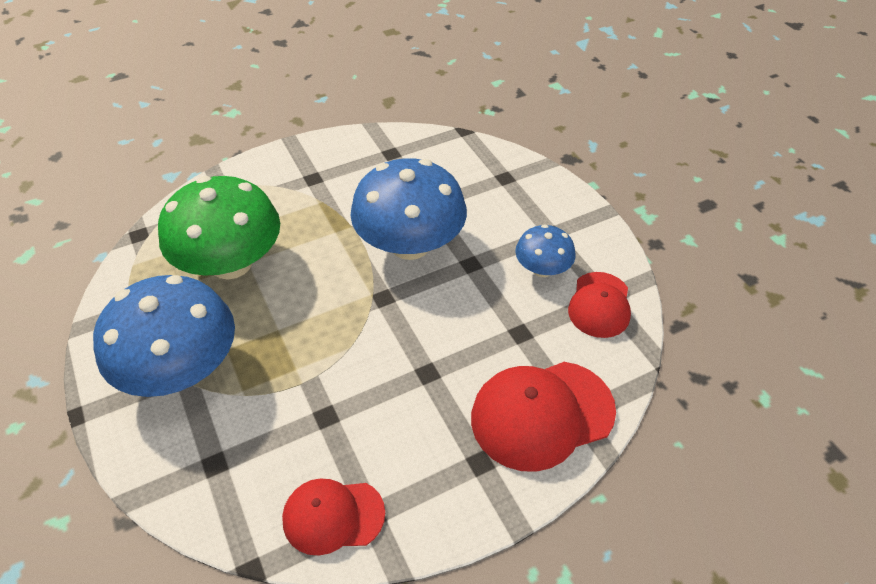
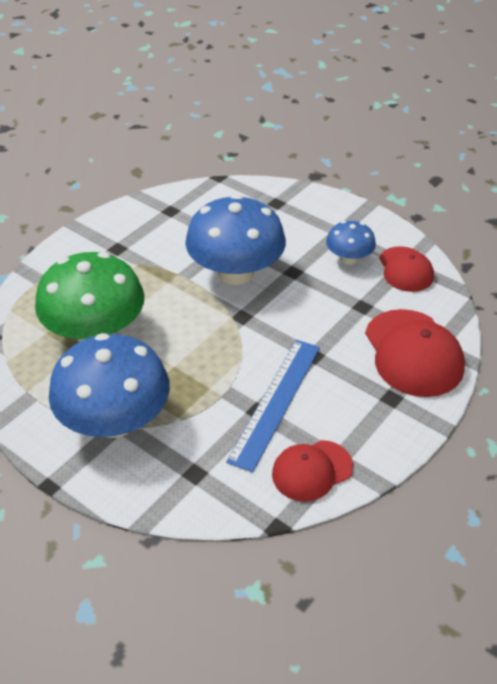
camera: 25 degrees left, 5 degrees down
(351, 413) = (275, 402): none -> blue ruler
(542, 414) = (413, 353): red cap -> red cap turned 60 degrees counterclockwise

